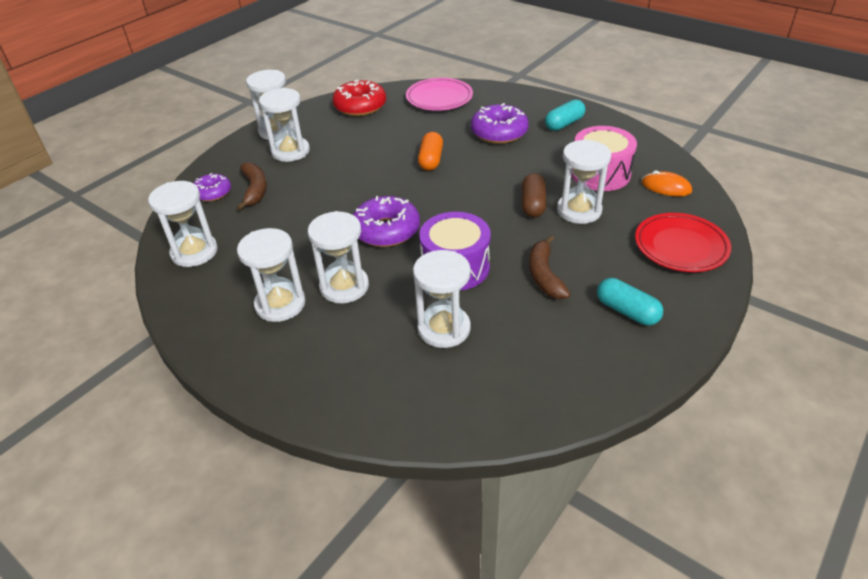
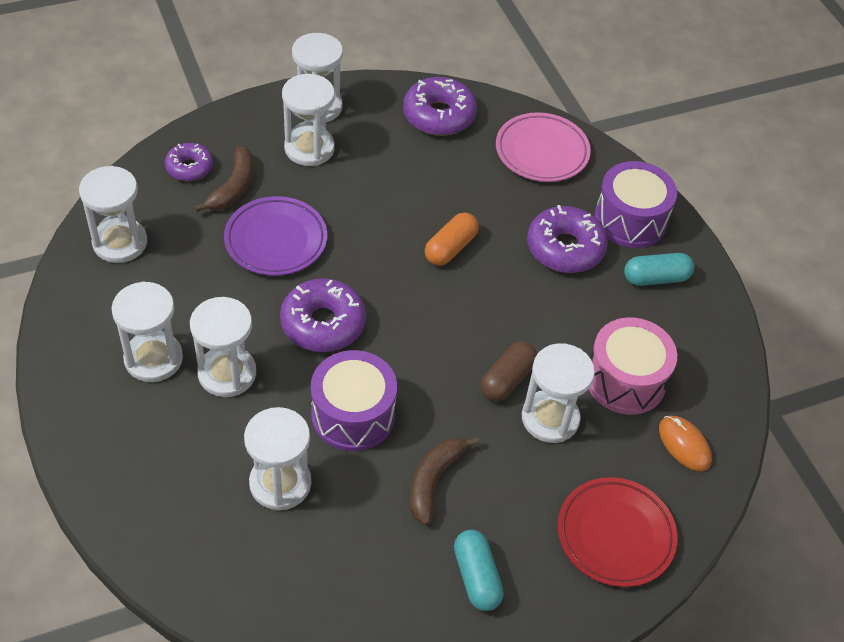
camera: 25 degrees right, 10 degrees up
(311, 203) = (276, 240): none -> purple plate
(360, 106) = (439, 115): red donut -> purple donut
(521, 106) = (630, 220): none -> purple drum

